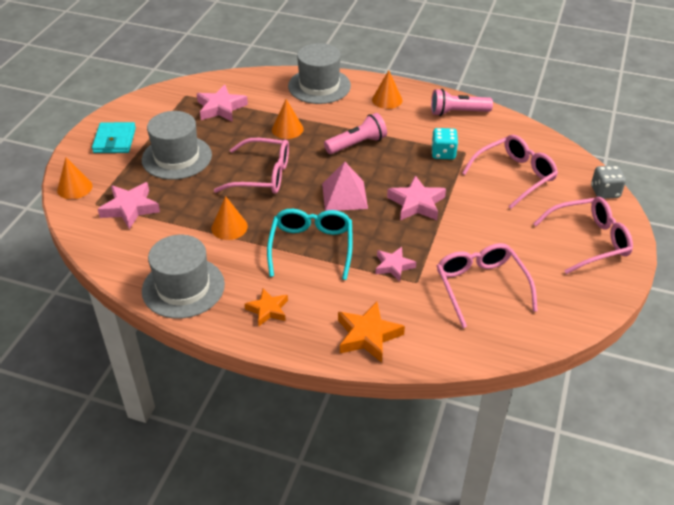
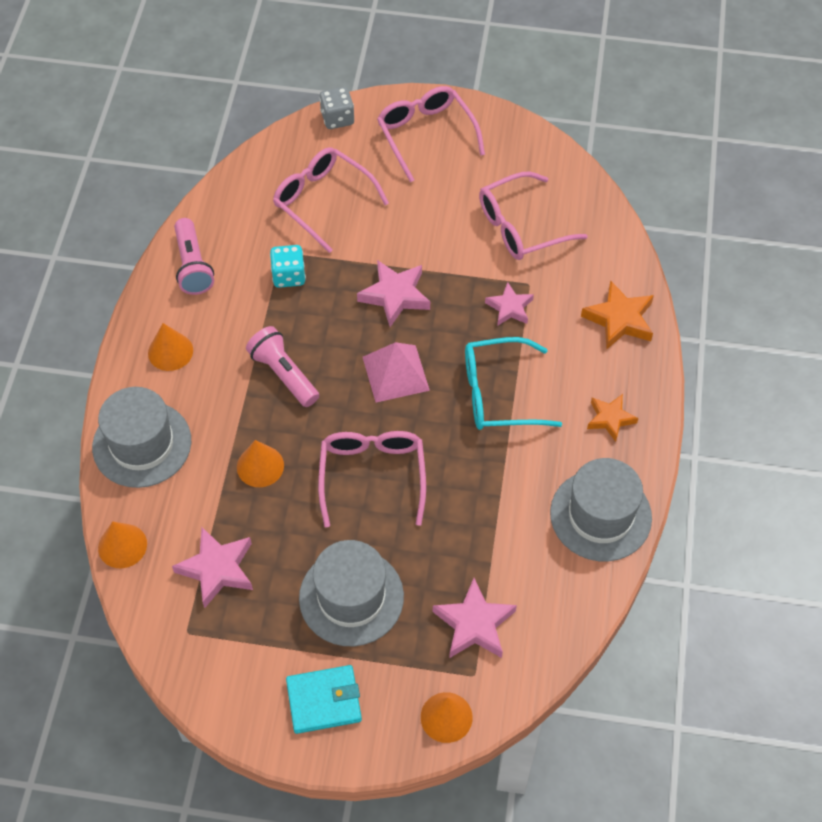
camera: 100 degrees left, 15 degrees up
(229, 227) = (484, 491): orange cone -> orange cone (122, 546)

